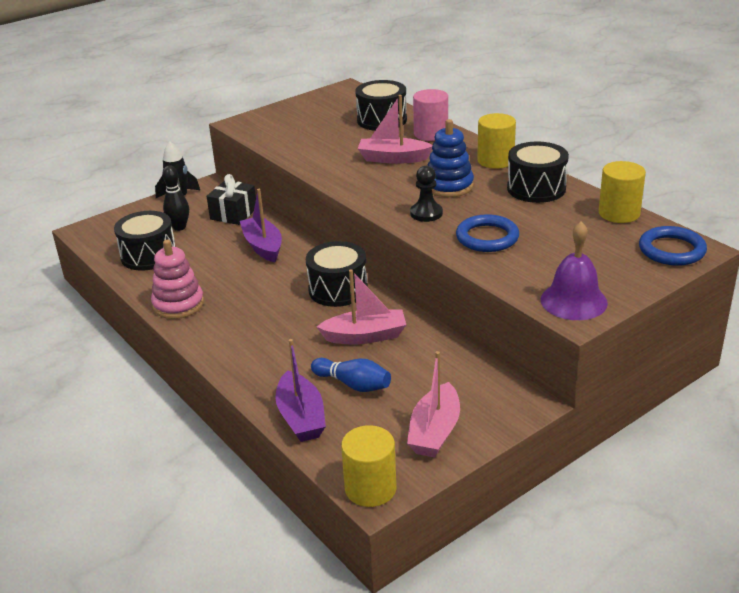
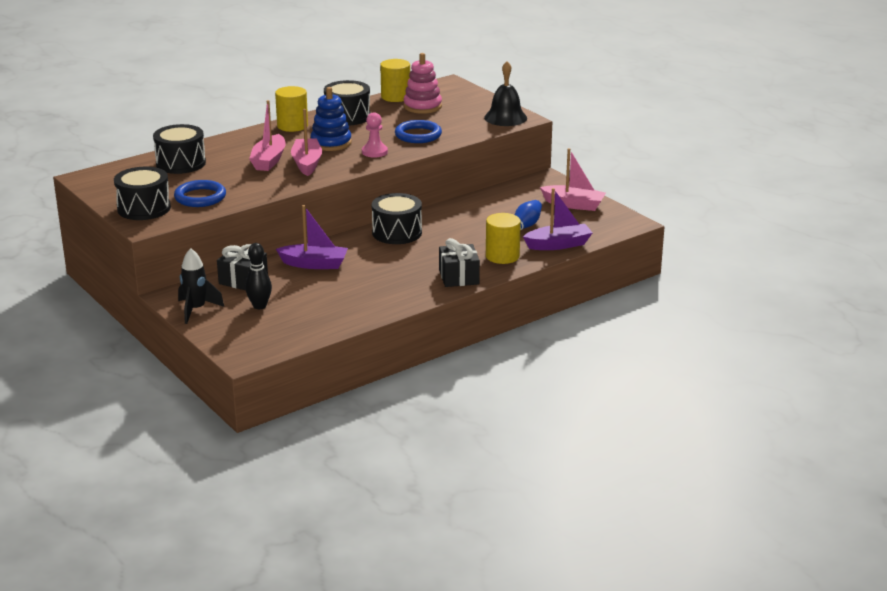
camera: 90 degrees left, 5 degrees down
(148, 255) = (311, 317): black drum -> black drum (144, 208)
(178, 304) = (403, 297): pink stacking toy -> pink stacking toy (422, 106)
(219, 339) = (459, 277): none -> black gift
(263, 246) = (314, 264): purple boat -> purple boat turned 150 degrees counterclockwise
(365, 336) = (464, 223): pink boat -> pink boat (307, 163)
(370, 488) = (626, 224): yellow cylinder -> yellow cylinder (502, 256)
(426, 213) = (374, 152): black pawn -> pink pawn
(431, 134) = (225, 145): pink cylinder -> none
(573, 301) = (505, 117): purple bell -> black bell
(671, 250) = (449, 89): blue ring -> blue ring (200, 197)

